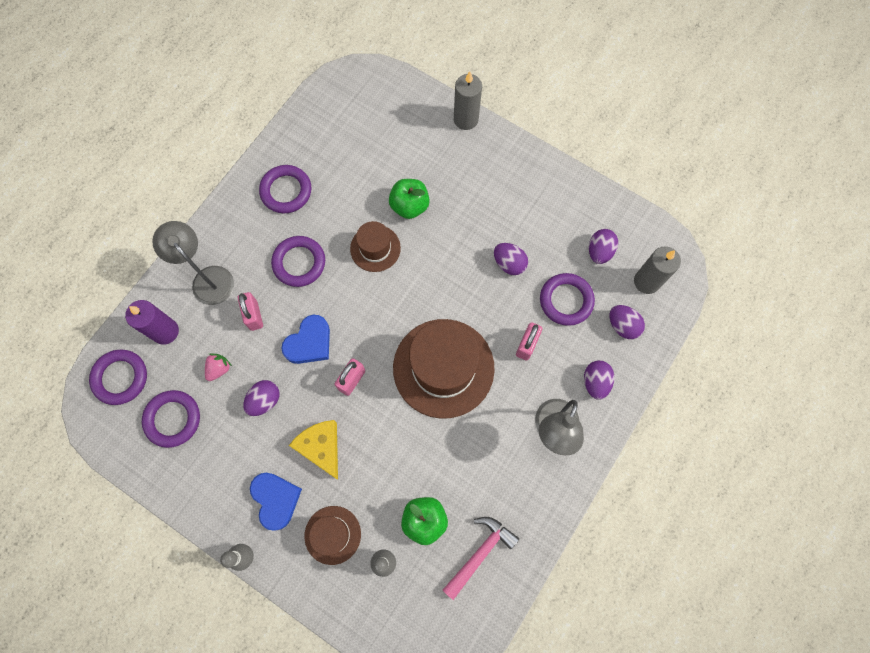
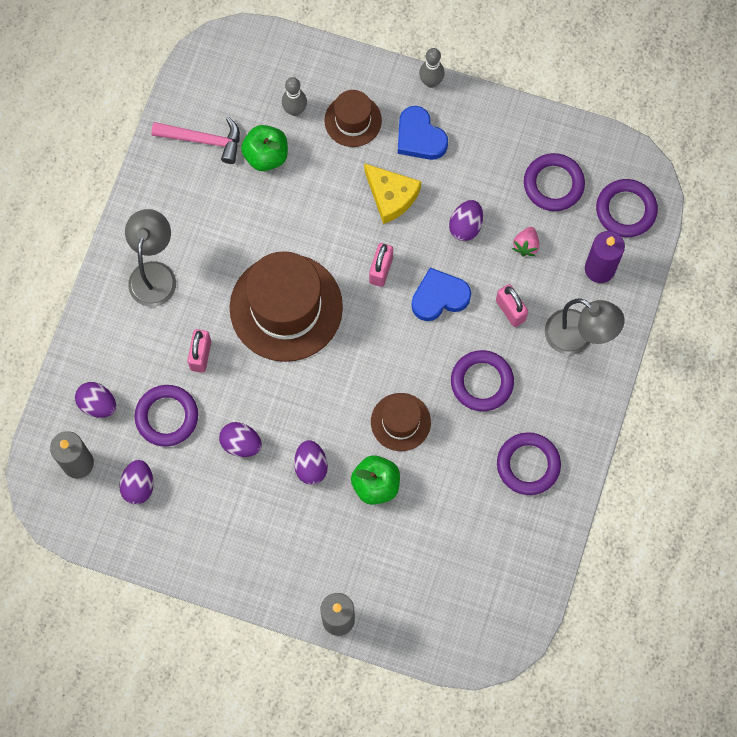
camera: 165 degrees right, 0 degrees up
(309, 342) = (439, 297): blue heart -> blue heart turned 45 degrees clockwise
(480, 553) = (203, 140): pink hammer -> pink hammer turned 105 degrees counterclockwise
(595, 382) = (118, 334): purple egg -> purple egg (311, 466)

